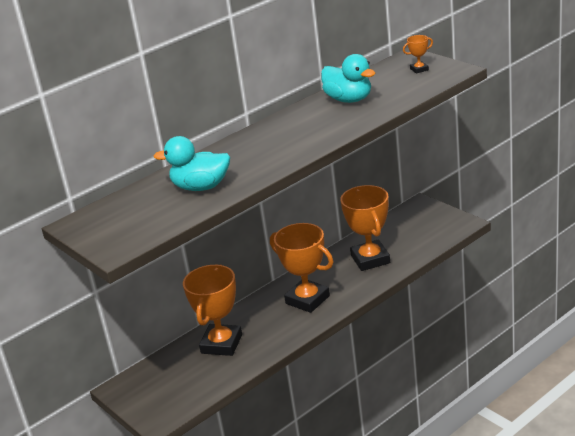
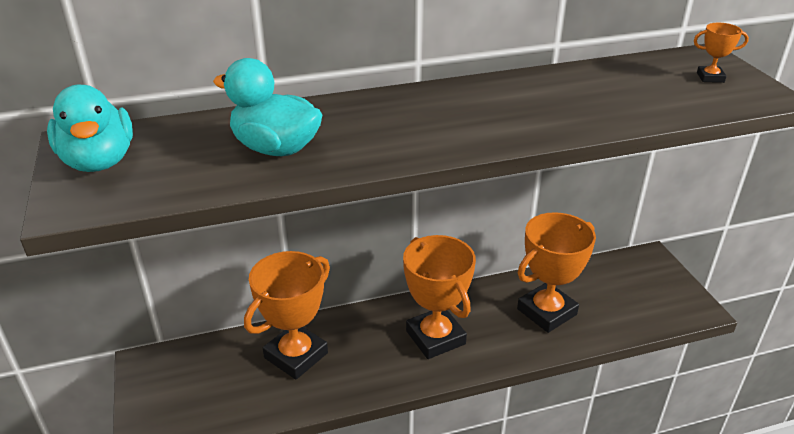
camera: 20 degrees right, 5 degrees up
(349, 99) = (579, 89): turquoise duck -> turquoise duck (99, 161)
(370, 259) = (546, 312): orange trophy -> orange trophy turned 45 degrees clockwise

